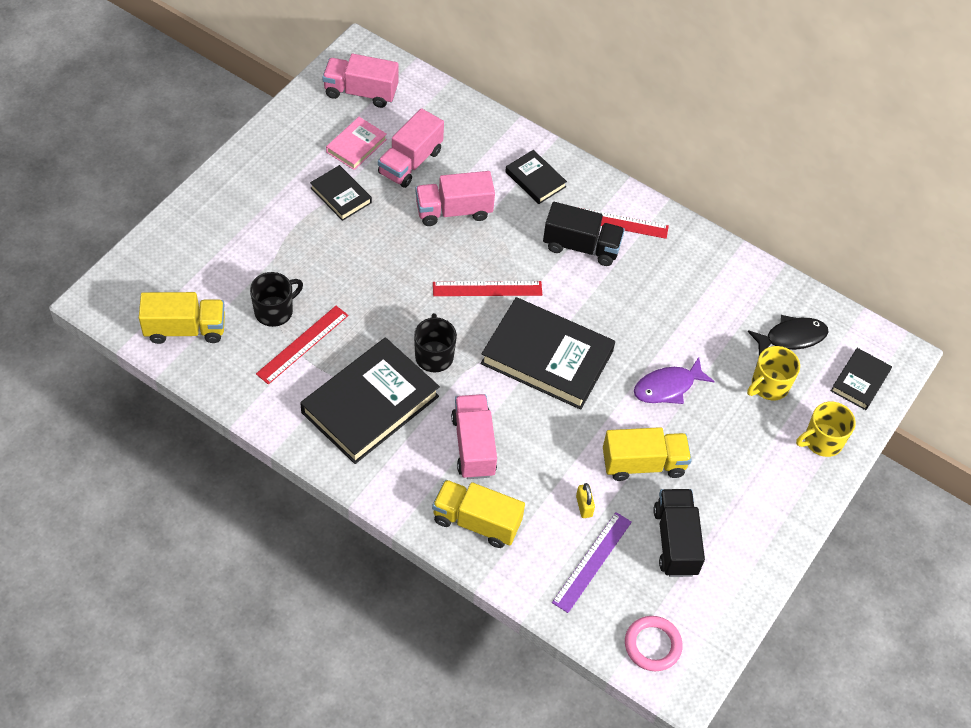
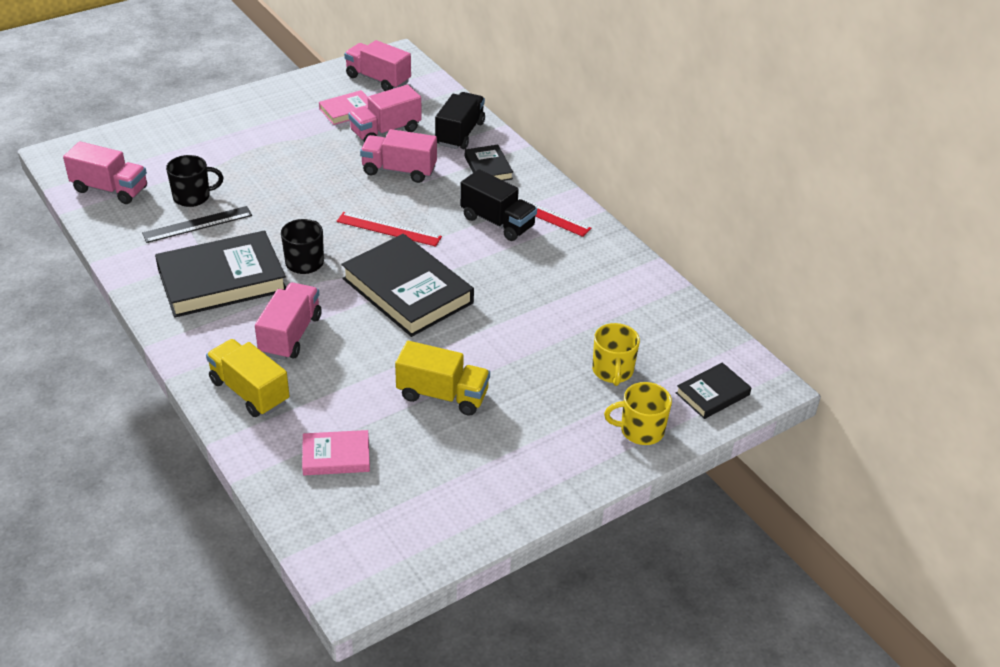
camera: 25 degrees right, 15 degrees down
(185, 329) = (110, 189): yellow truck -> pink truck
(302, 344) = (197, 224): red ruler -> black ruler
(341, 195) = (309, 138): black book -> none
(584, 506) = (360, 410): yellow padlock -> none
(592, 561) = (336, 456): purple ruler -> pink book
(652, 645) = (346, 544): pink ring -> none
(667, 387) = (508, 344): purple fish -> none
(675, 541) = (431, 466): black truck -> black truck (460, 134)
(769, 386) = (612, 371): yellow mug -> yellow mug turned 75 degrees counterclockwise
(791, 337) = (660, 340): black fish -> none

